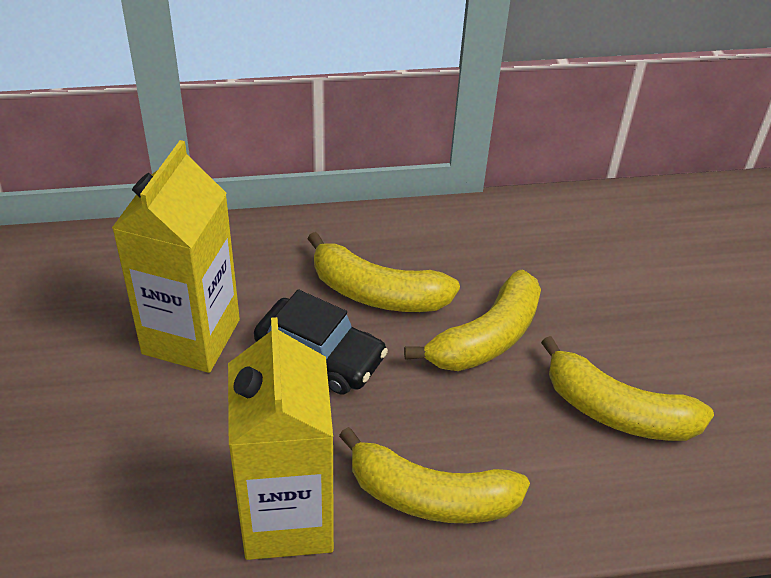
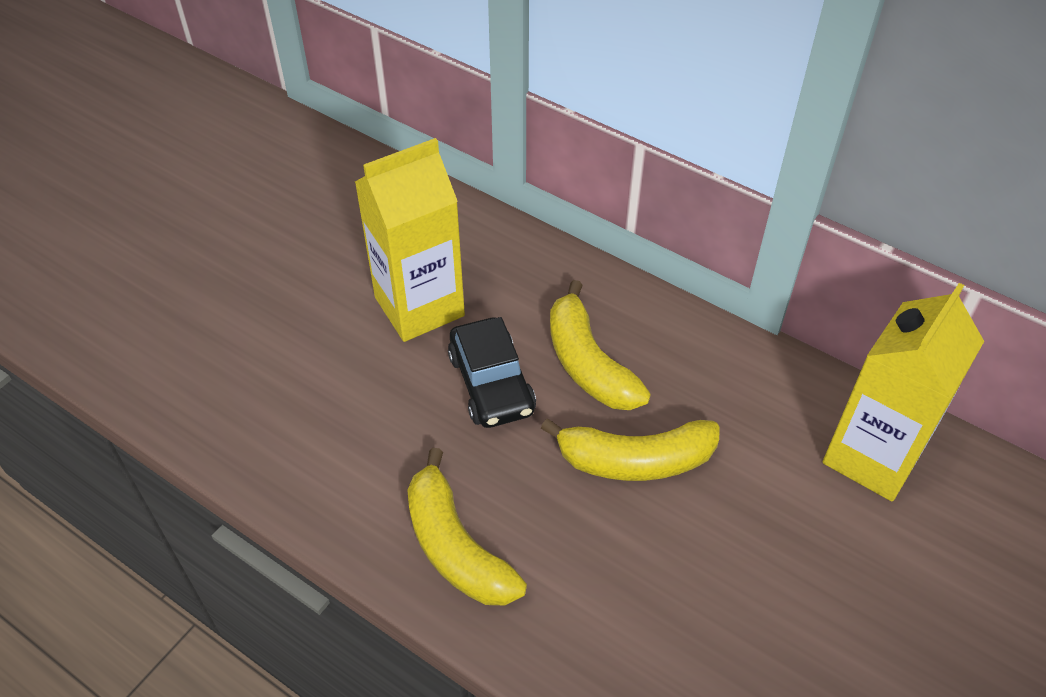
camera: 45 degrees right, 5 degrees up
(287, 518) = (346, 483): yellow carton -> yellow carton (872, 456)
(617, 411) = (678, 600): yellow banana -> none

